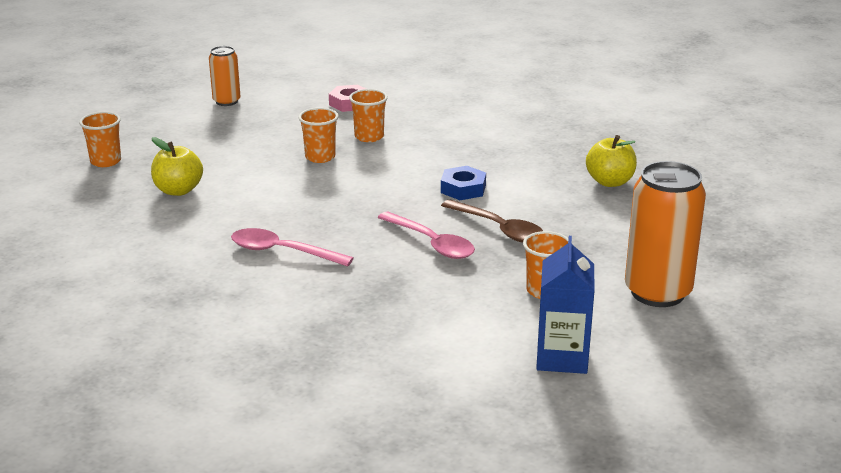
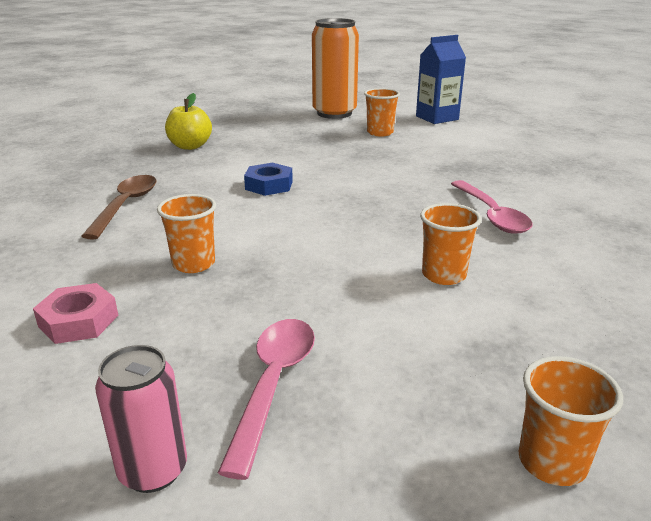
camera: 125 degrees left, 0 degrees up
(178, 190) = (501, 327): yellow apple -> none
(226, 101) = (153, 470): orange can -> pink can
(320, 157) = (286, 272): orange cup -> orange cup (444, 275)
(431, 243) = (378, 171): pink spoon -> pink spoon (273, 385)
(498, 229) = (320, 159): brown spoon -> brown spoon (126, 206)

